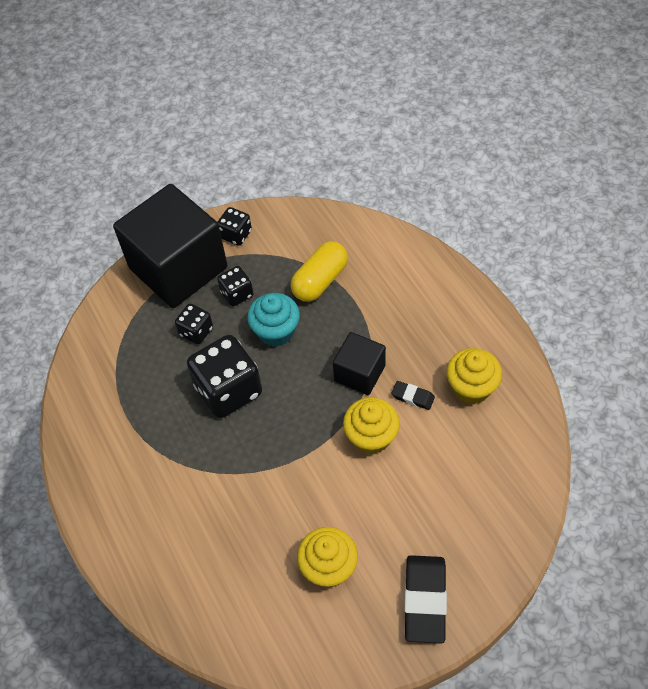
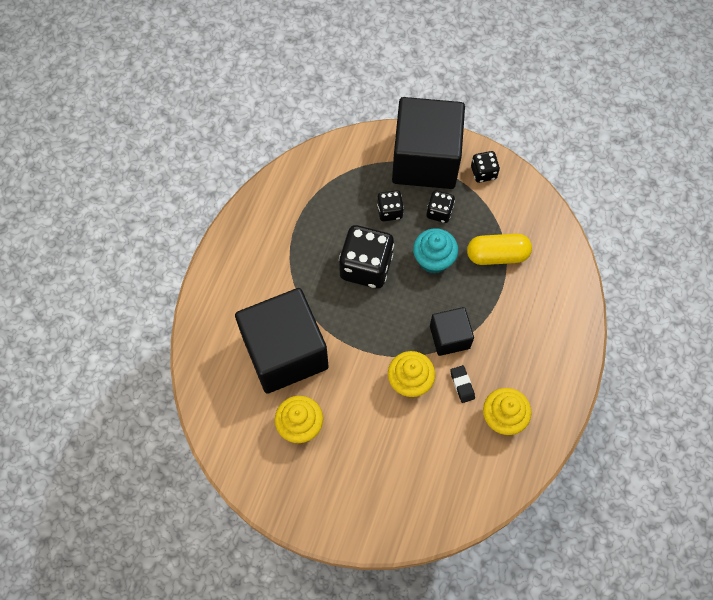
camera: 45 degrees right, 10 degrees up
(244, 525) = (285, 352): none -> black cube
(425, 600) = (327, 501): black eraser -> none

